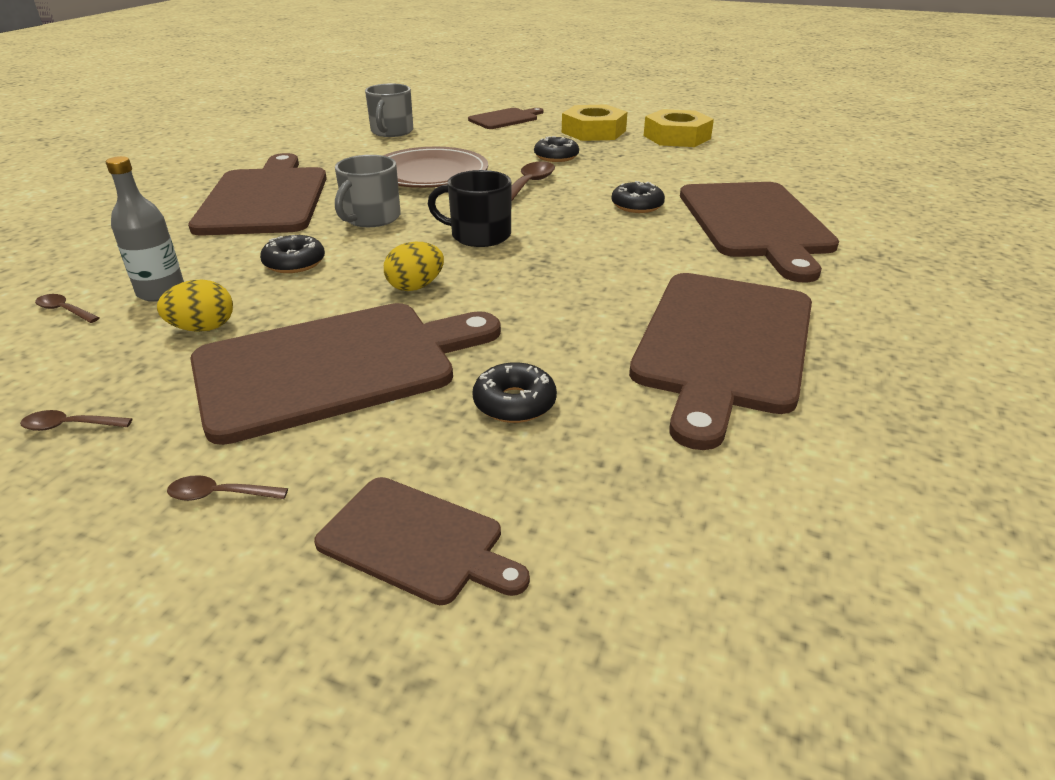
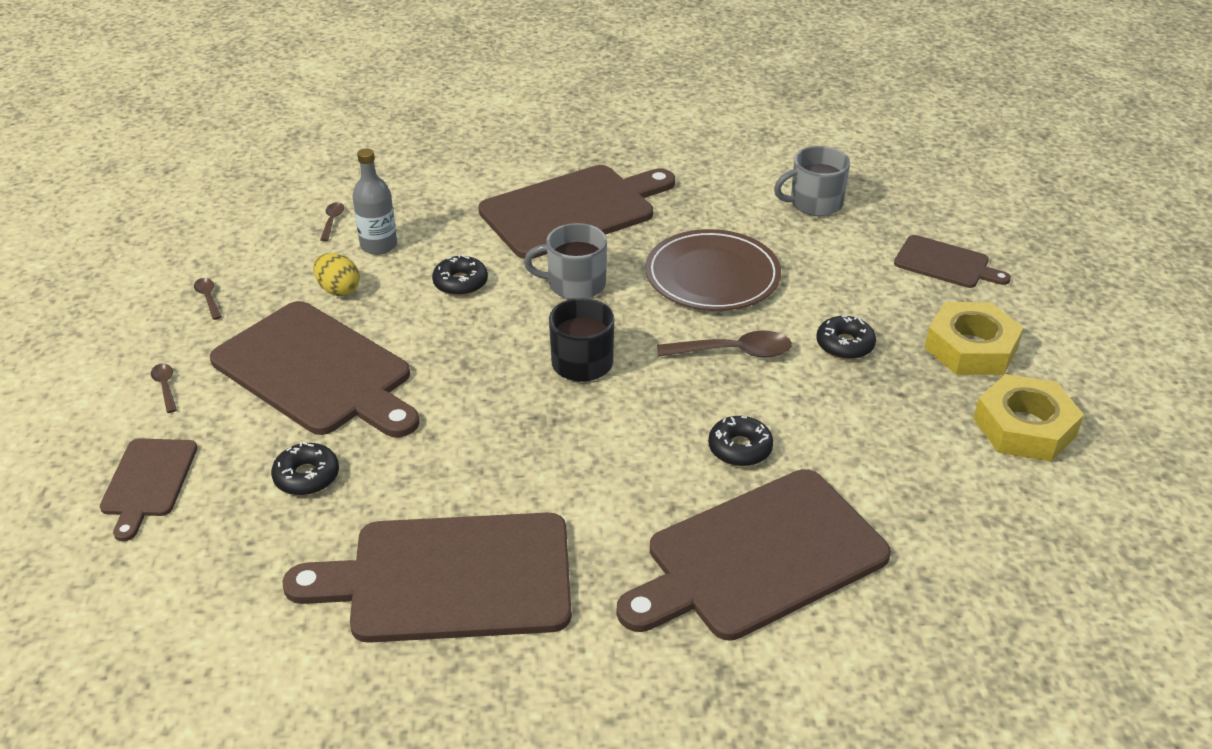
camera: 65 degrees right, 5 degrees up
(415, 287) = (456, 362): yellow egg -> none

